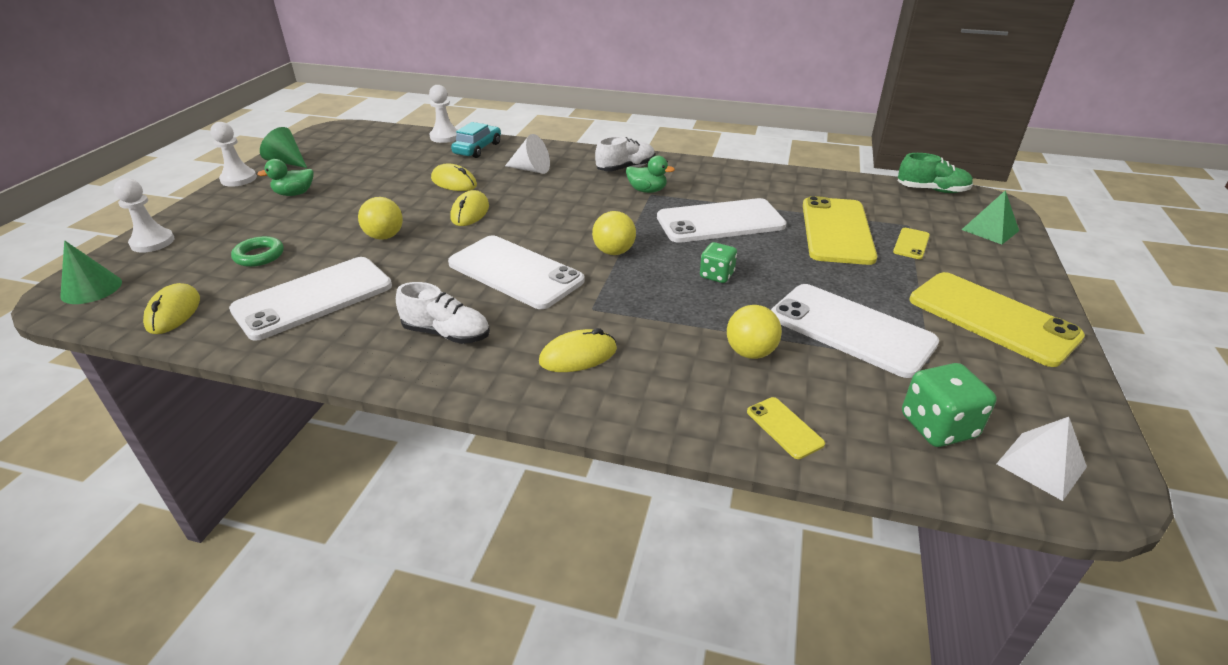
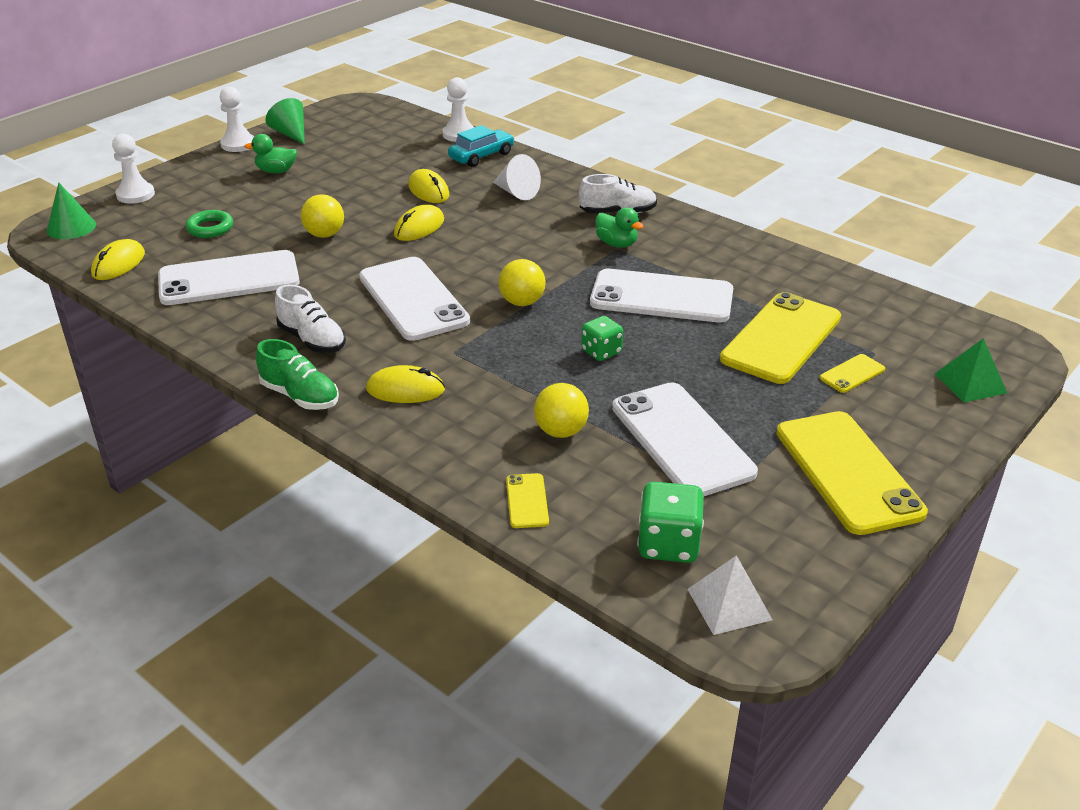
camera: 25 degrees right, 0 degrees up
(932, 190) = (956, 320): green shoe -> green shoe (300, 396)

